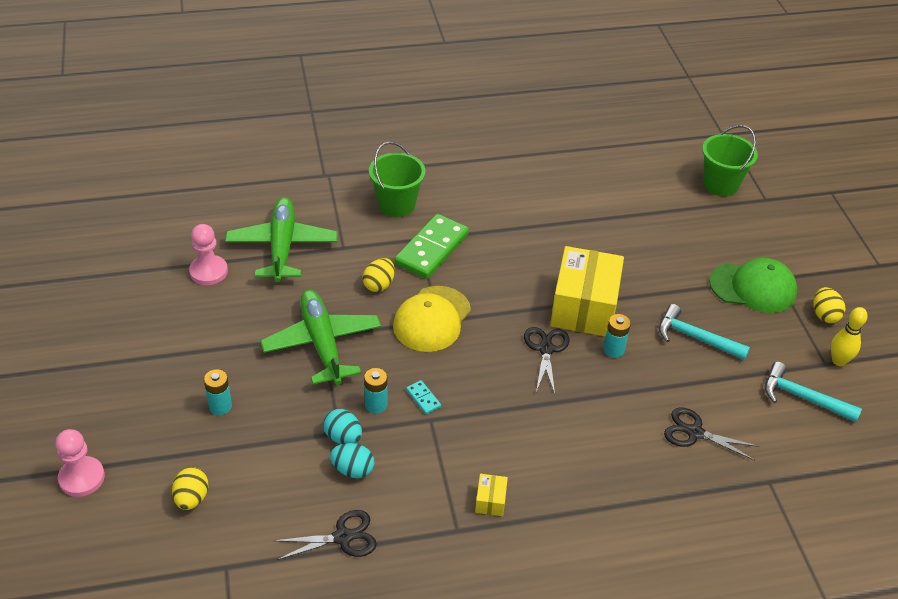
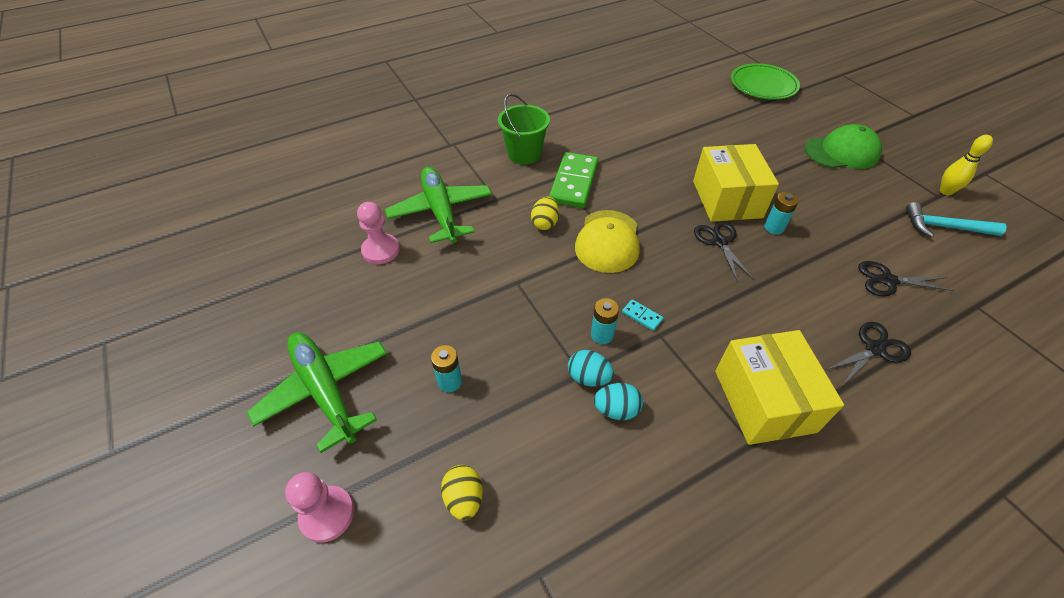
camera: 15 degrees left, 5 degrees up
(322, 343) = (520, 289): green plane -> green plane (325, 390)
(342, 537) = (646, 490): black scissors -> black scissors (874, 349)
(490, 501) = (764, 401): yellow box -> yellow box, size x2.48
(695, 338) = (829, 201): turquoise hammer -> none
(720, 184) = (763, 85): green bucket -> green plate
(824, 315) = (907, 160): yellow egg -> none

